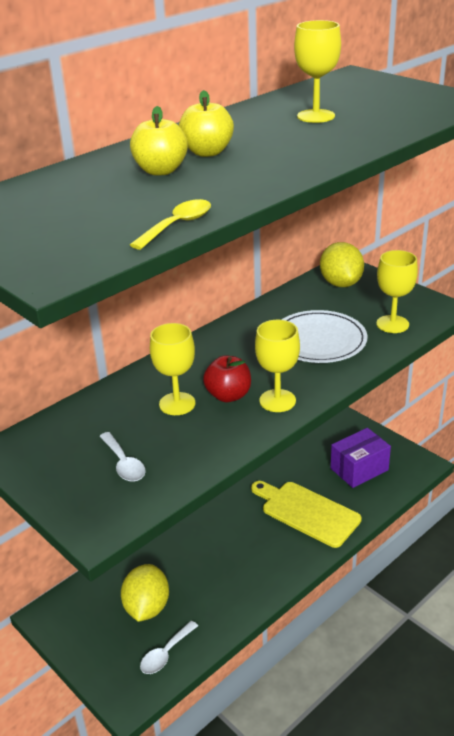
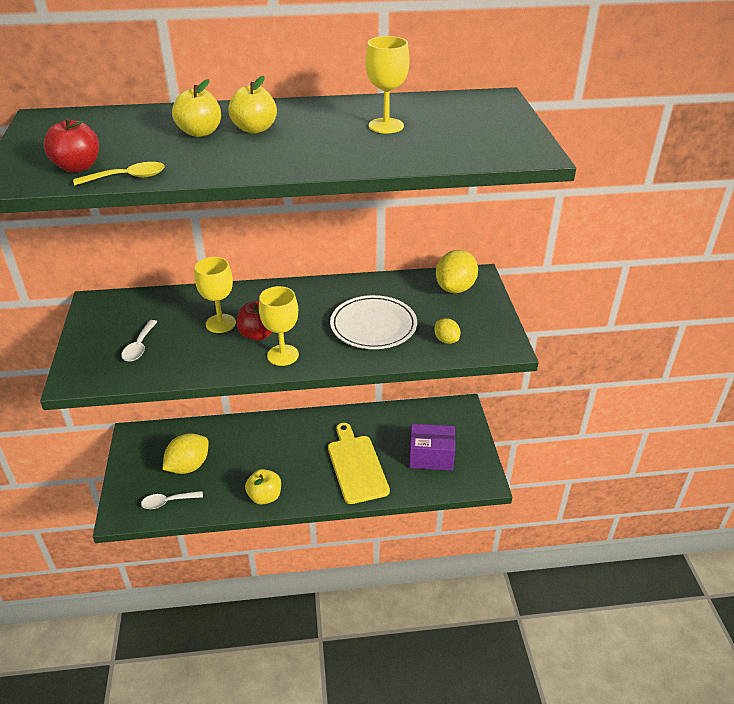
camera: 35 degrees right, 5 degrees up
(102, 236) = (78, 167): none -> red apple
(257, 588) = (265, 497): none -> yellow apple
(392, 324) = (446, 340): yellow goblet -> yellow lemon

